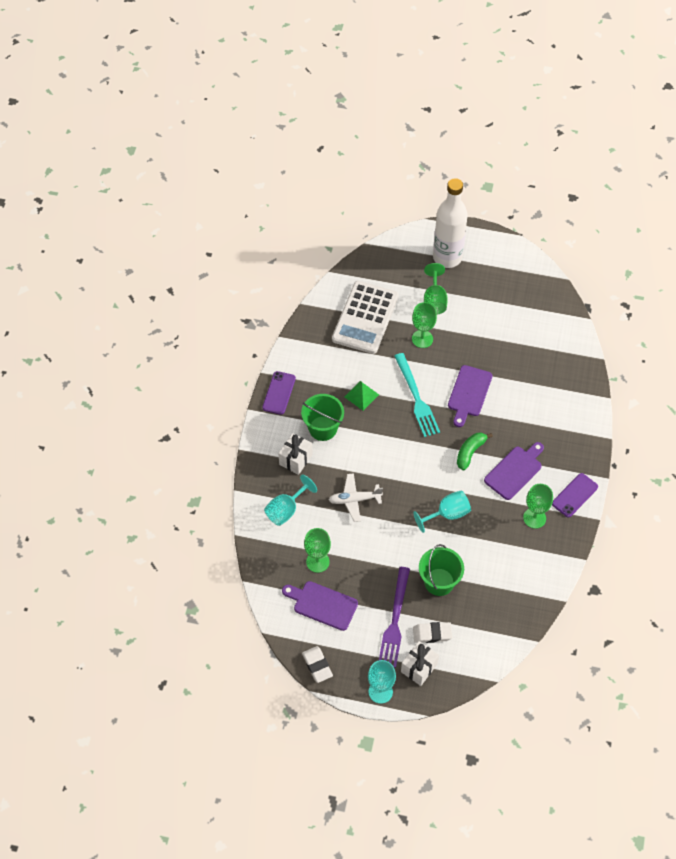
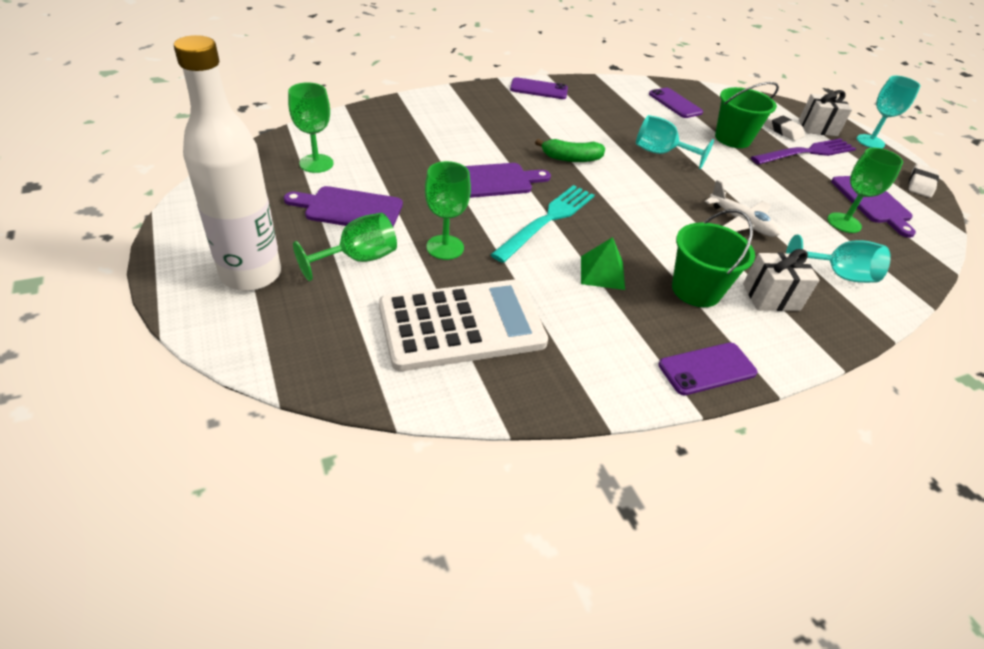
camera: 130 degrees left, 15 degrees down
(508, 584) = (675, 103): none -> purple phone
(515, 471) = (556, 126): purple cutting board -> purple cutting board (349, 209)
(534, 518) = (592, 104): green goblet -> green goblet (316, 163)

